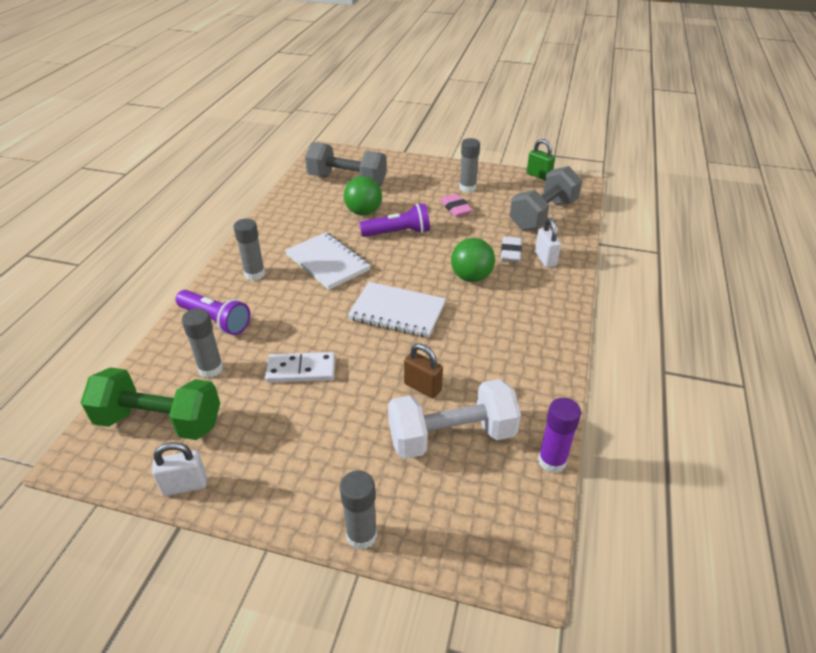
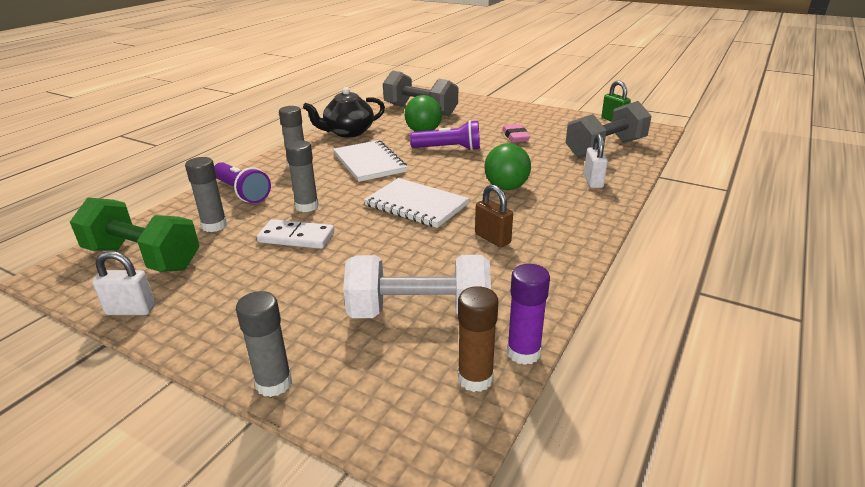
camera: 15 degrees right, 10 degrees down
(286, 222) = (348, 132): none -> black teapot
(422, 387) = (410, 267): brown padlock -> brown padlock (492, 238)
(467, 188) = (535, 123): grey glue stick -> grey glue stick (307, 206)
(510, 252) = (557, 173): white eraser -> none
(524, 494) = (475, 378): none -> brown glue stick

